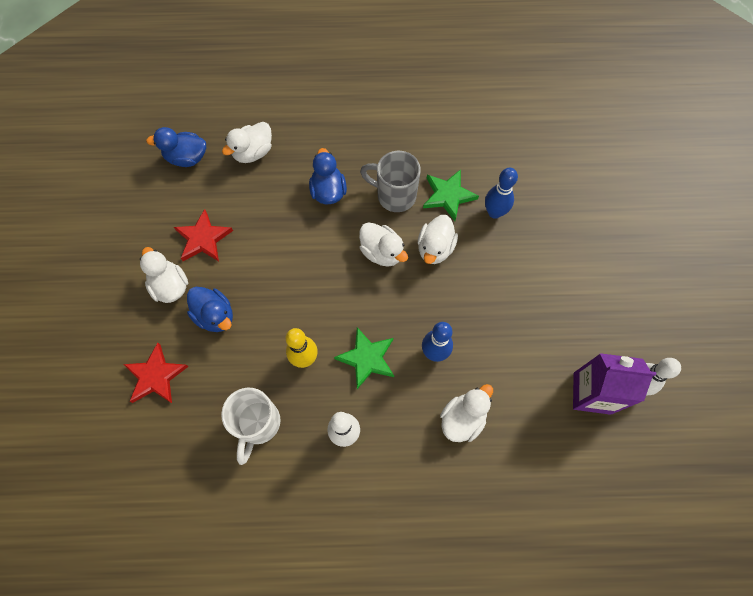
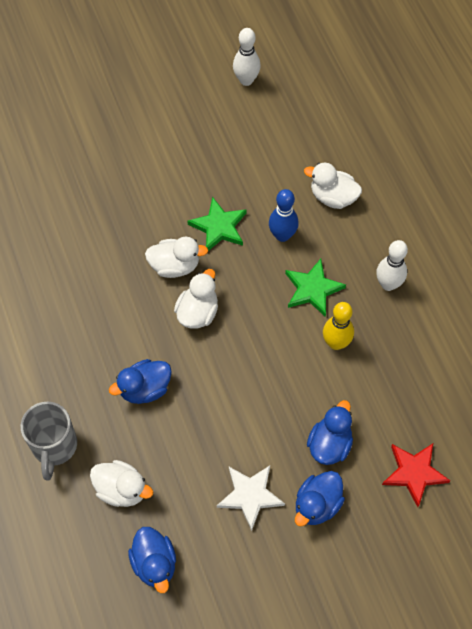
camera: 110 degrees left, 5 degrees down
(170, 286) = (317, 505): white duck -> blue duck
(203, 239) = (250, 495): red star -> white star
(257, 424) = (414, 359): white mug -> none
(394, 195) = (127, 321): grey mug -> grey mug (54, 446)
(448, 196) = (109, 271): green star -> green star (219, 227)
(494, 212) = (114, 224): blue bowling pin -> none
(592, 393) = (267, 108): purple carton -> none

